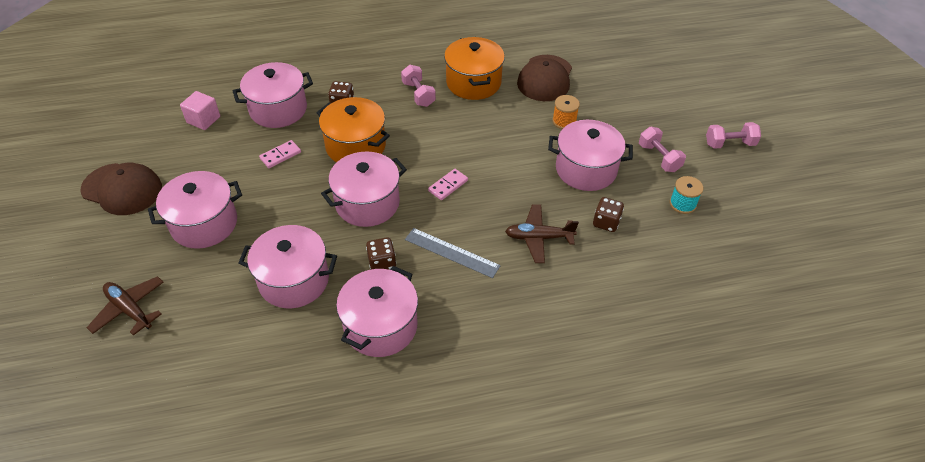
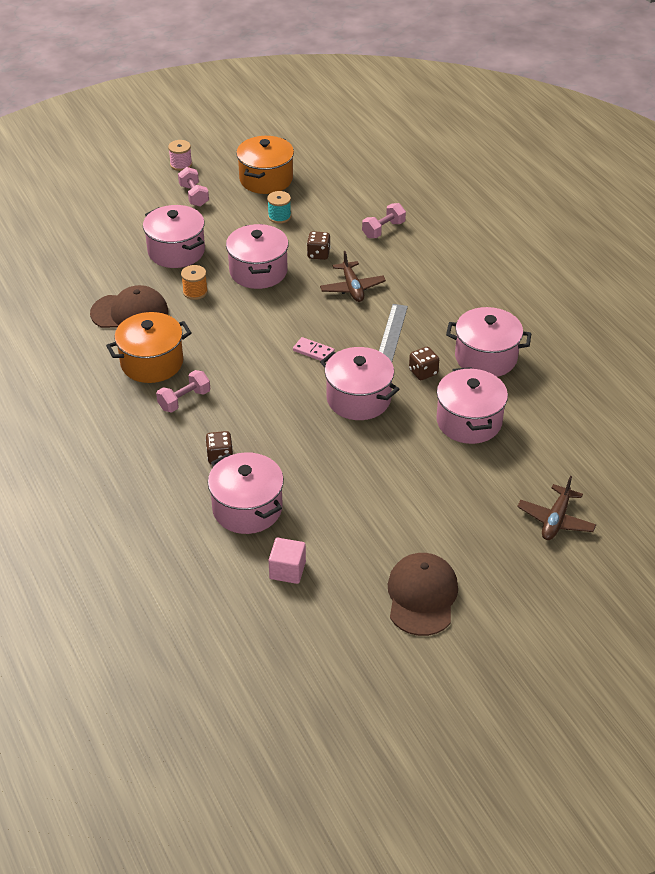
camera: 105 degrees left, 5 degrees down
(204, 224) = (436, 507): pink pot -> pink pot (176, 251)
(280, 155) = (320, 482): pink domino -> none
(355, 146) = (284, 428): orange pot -> orange pot (266, 179)
(659, 158) = (227, 232): pink dumbbell -> pink dumbbell (383, 230)
(791, 143) = (181, 164): none -> pink spool

